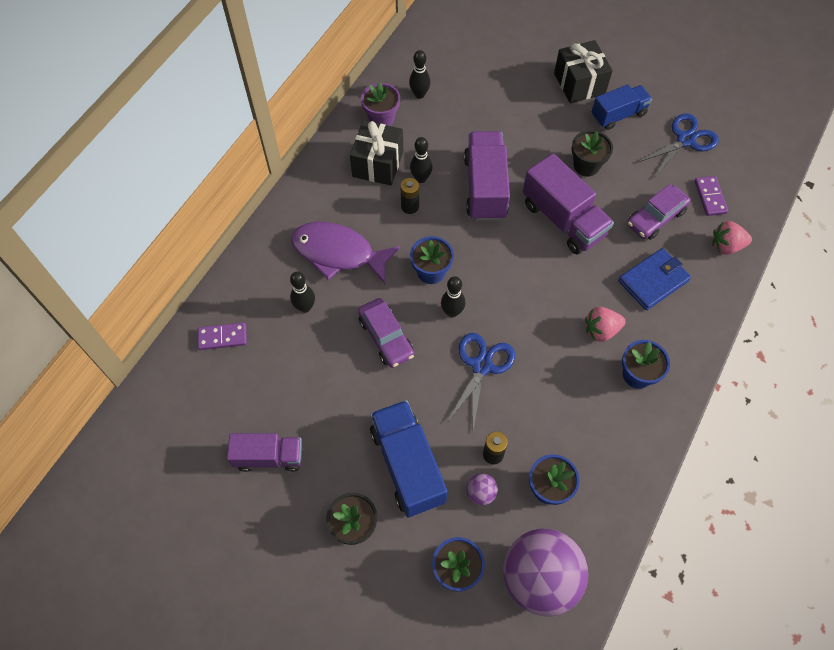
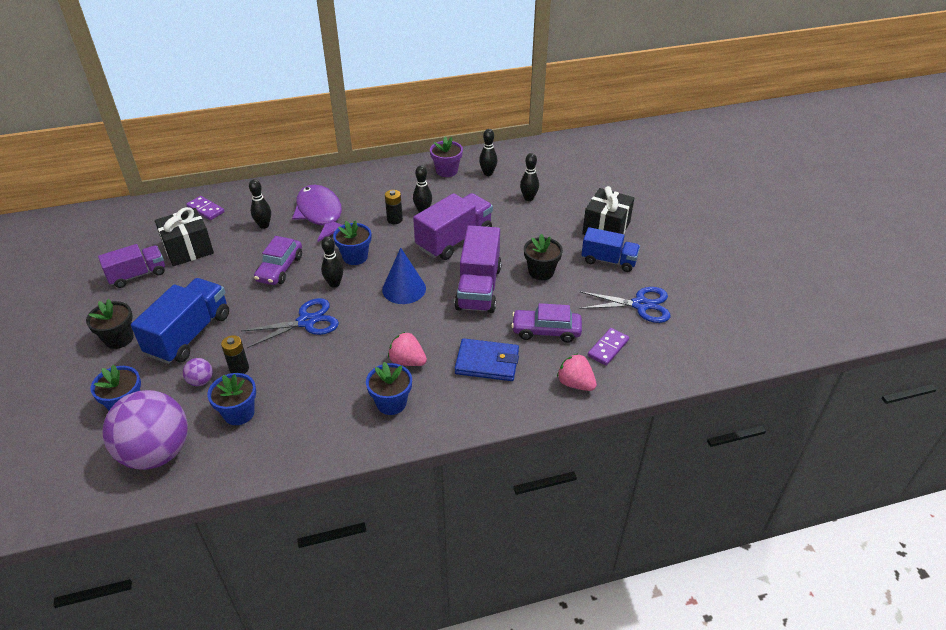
camera: 45 degrees right, 20 degrees down
(269, 457) = (137, 275): purple truck -> purple truck turned 75 degrees counterclockwise
(378, 164) = (409, 189): black gift -> black gift (188, 249)
(486, 97) = (528, 198): none -> black bowling pin
(511, 269) = (404, 289): none -> blue cone

